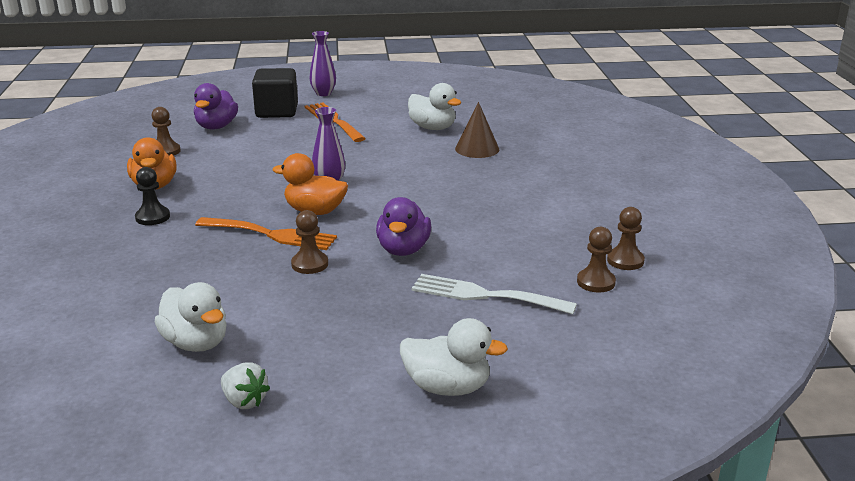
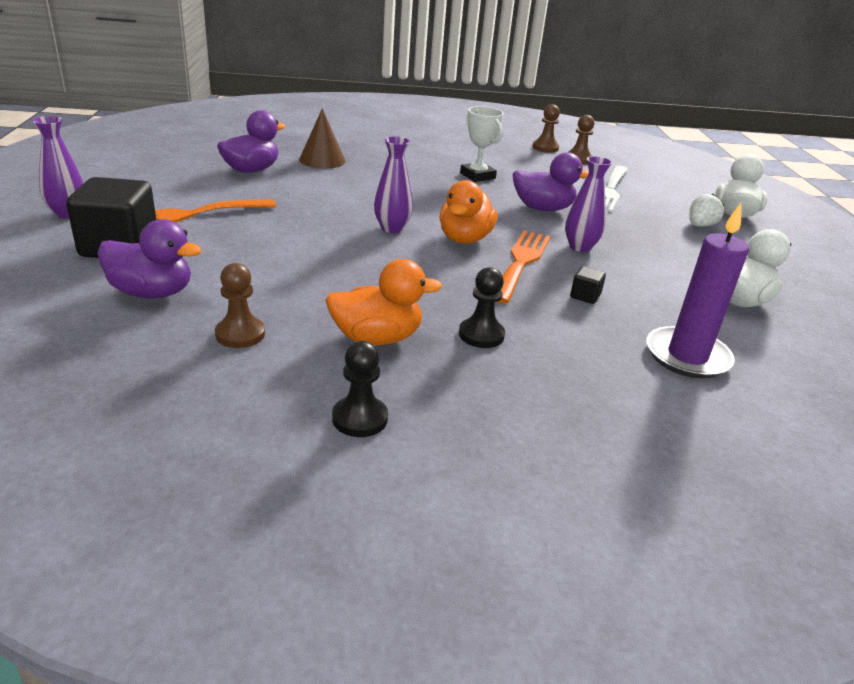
camera: 90 degrees left, 5 degrees up
(72, 185) = (360, 418): none -> black pawn
(104, 297) = (687, 356): none -> purple candle
(208, 260) = (585, 296): none -> black cube
(244, 401) = (803, 280): white strawberry -> white strawberry (700, 226)
(310, 264) = (580, 247): brown pawn -> purple vase
(432, 128) = (251, 170): white duck -> purple duck
(483, 217) = (477, 176): none -> white trophy

